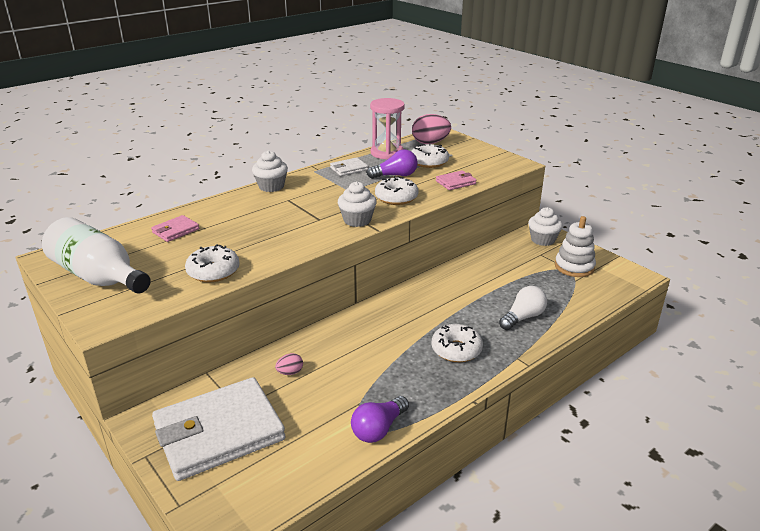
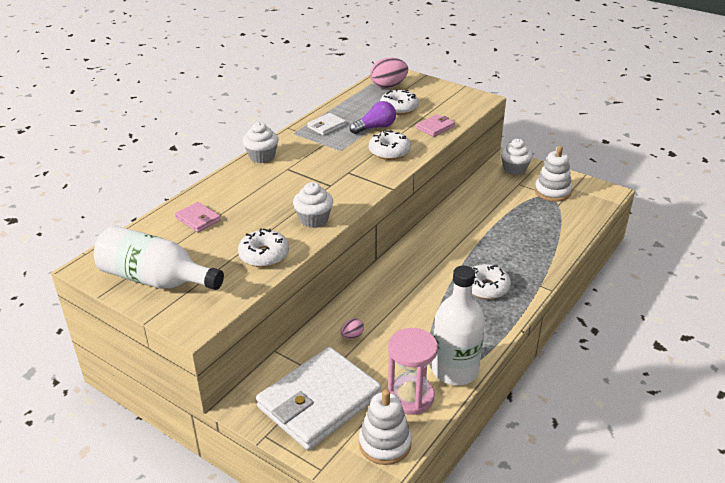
camera: 15 degrees left, 5 degrees up
(175, 231) = (198, 219): pink wallet -> pink wallet turned 75 degrees counterclockwise
(261, 493) = (385, 444): none -> white stacking toy
(357, 220) = (366, 181): white cupcake -> white cupcake (314, 219)
(378, 429) = (455, 370): purple light bulb -> white bottle
(387, 153) = (353, 103): pink hourglass -> pink hourglass (410, 397)
(523, 317) = (529, 247): white light bulb -> none

